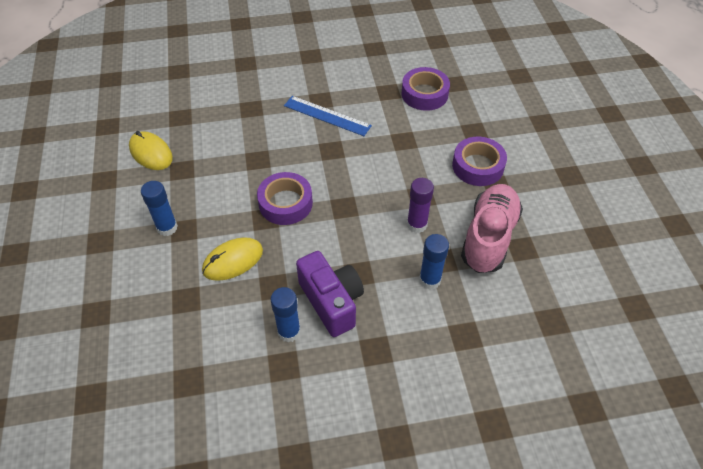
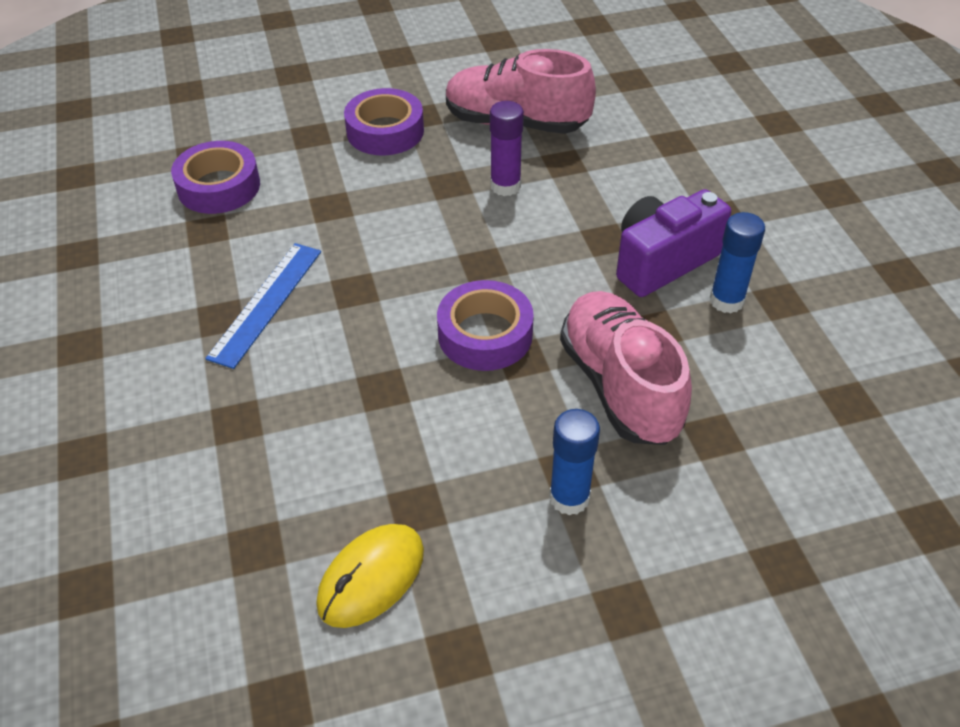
camera: 95 degrees left, 5 degrees down
(233, 261) = (620, 386): yellow mouse -> pink shoe
(430, 280) = (599, 172): blue glue stick -> none

